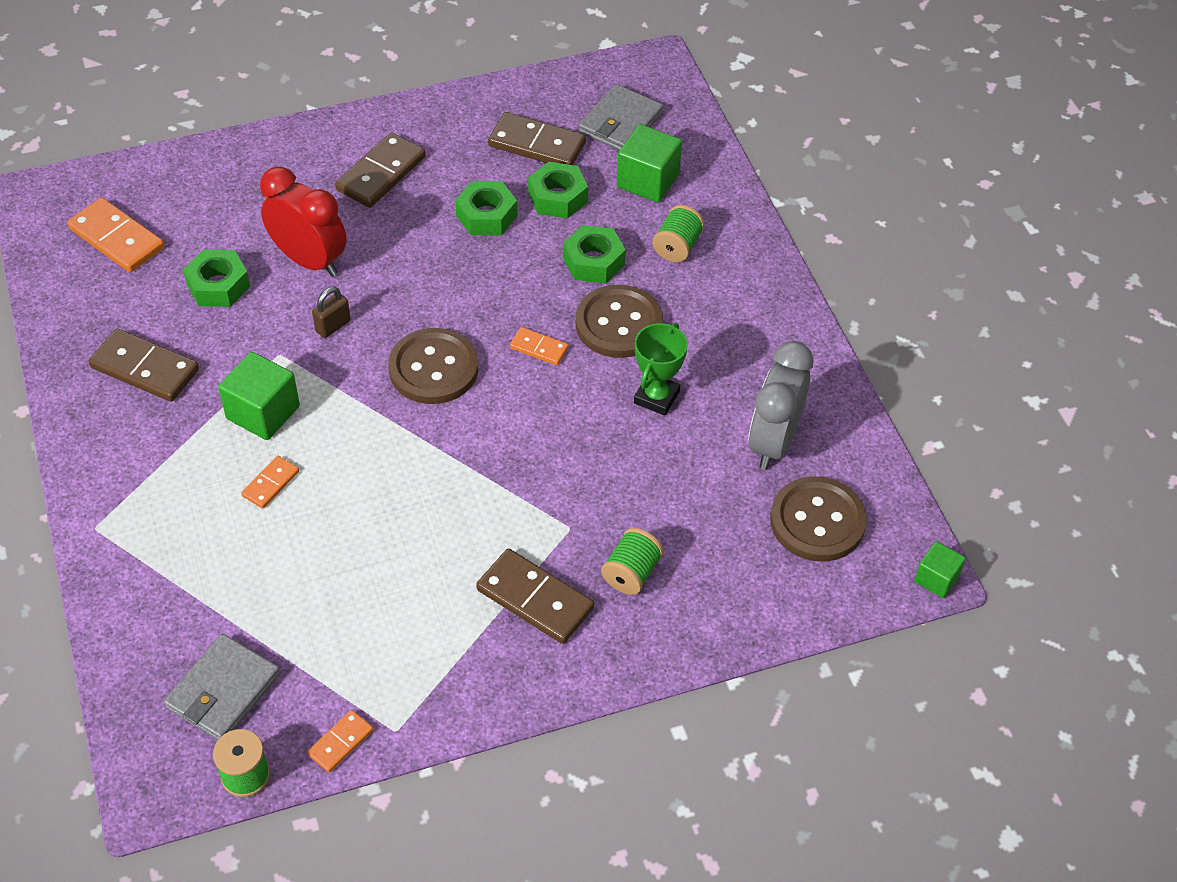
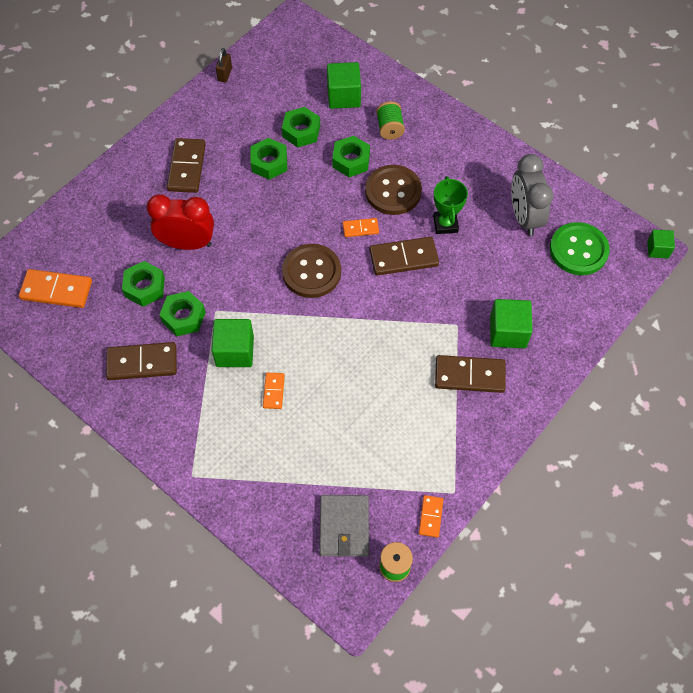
camera: 30 degrees left, 10 degrees up
(235, 342) = (184, 317): none -> green nut
(333, 326) = (233, 277): brown padlock -> brown padlock (225, 74)
(537, 144) = (264, 104): brown domino -> brown domino (403, 258)
(620, 123) = (301, 67): grey wallet -> none
(631, 573) = (508, 332): green spool -> green cube
(817, 521) = (578, 250): brown button -> green button

